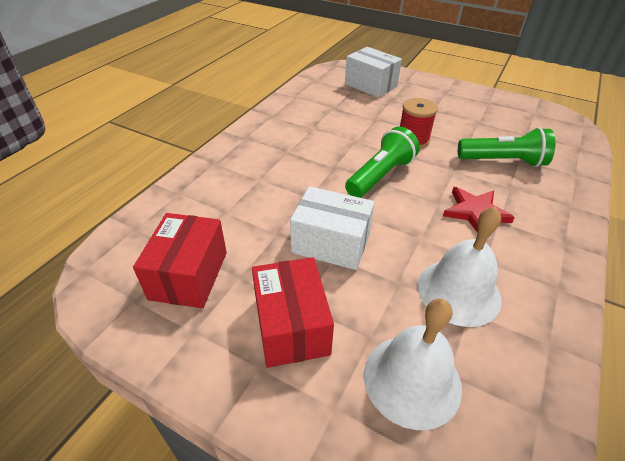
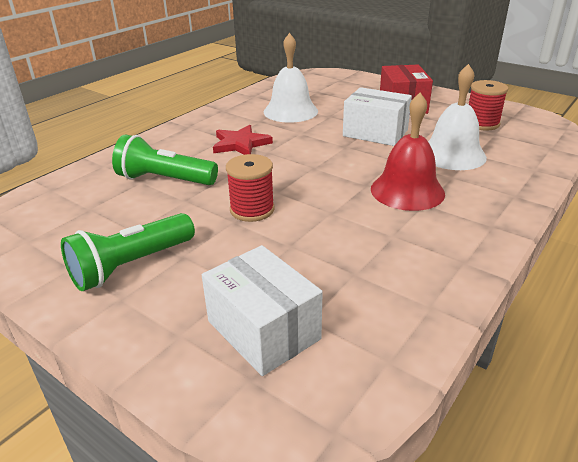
camera: 170 degrees left, 10 degrees down
(189, 275) = (481, 123): red box -> red spool
(300, 162) = (407, 191): none -> red bell
(380, 176) = (315, 173): green flashlight -> green flashlight (131, 265)
(412, 379) = (337, 91): white bell -> white bell (452, 154)

